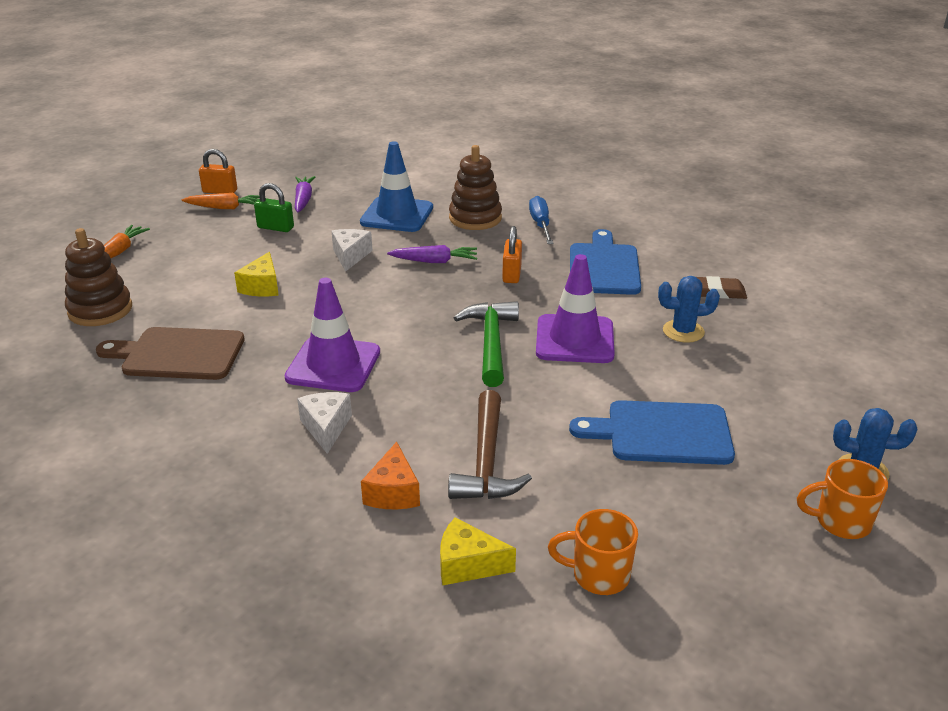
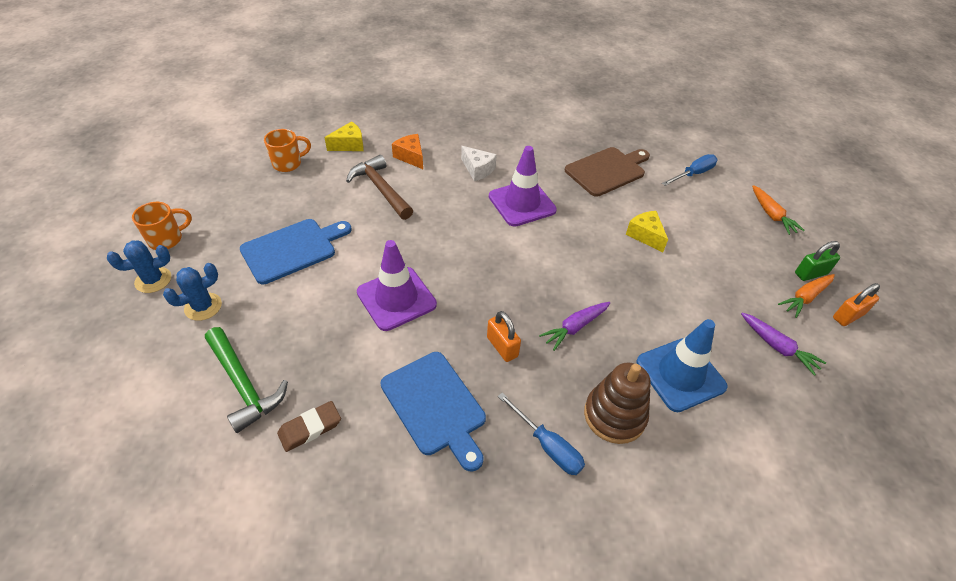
camera: 140 degrees right, 15 degrees up
(100, 310) = (693, 174): brown stacking toy -> blue screwdriver
(275, 227) = (734, 297): green padlock -> green padlock (810, 273)
(350, 256) = (639, 297): white cheese -> none
(491, 342) = (450, 266): green hammer -> green hammer (244, 385)
(683, 331) = (318, 352): blue cactus -> blue cactus (203, 307)

